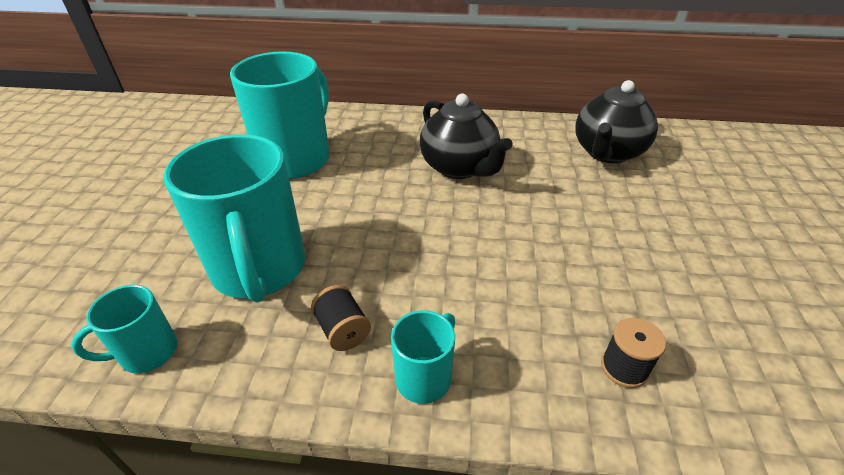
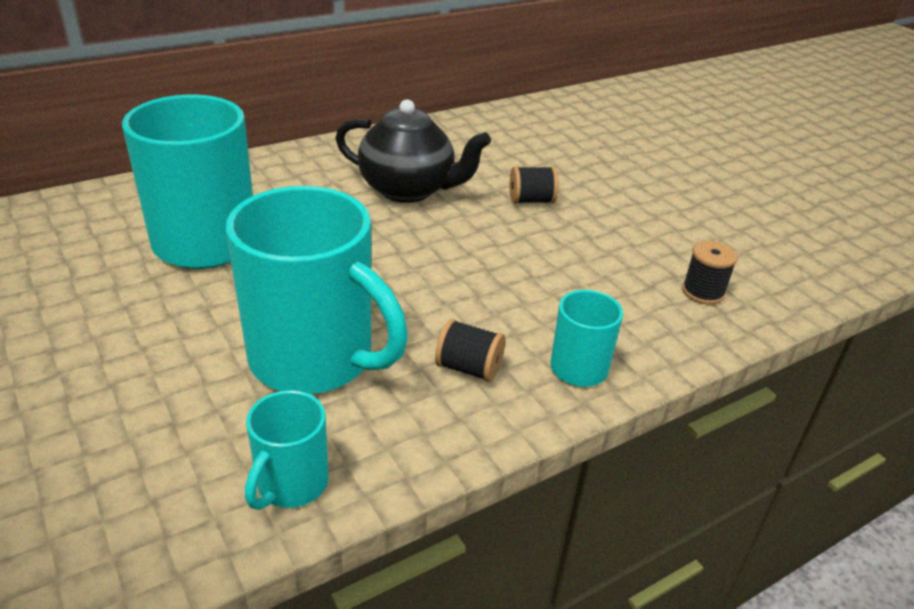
camera: 40 degrees left, 5 degrees down
(548, 210) = (531, 201): none -> black spool
(607, 153) = (528, 135): black teapot -> none

